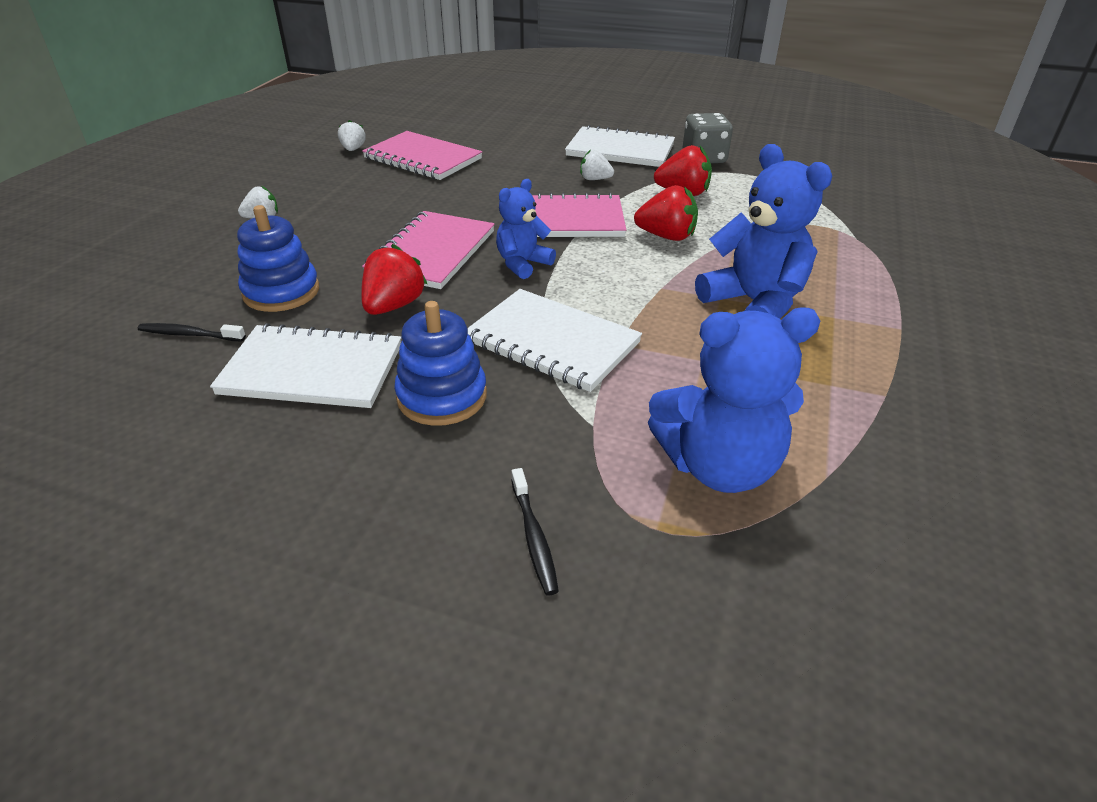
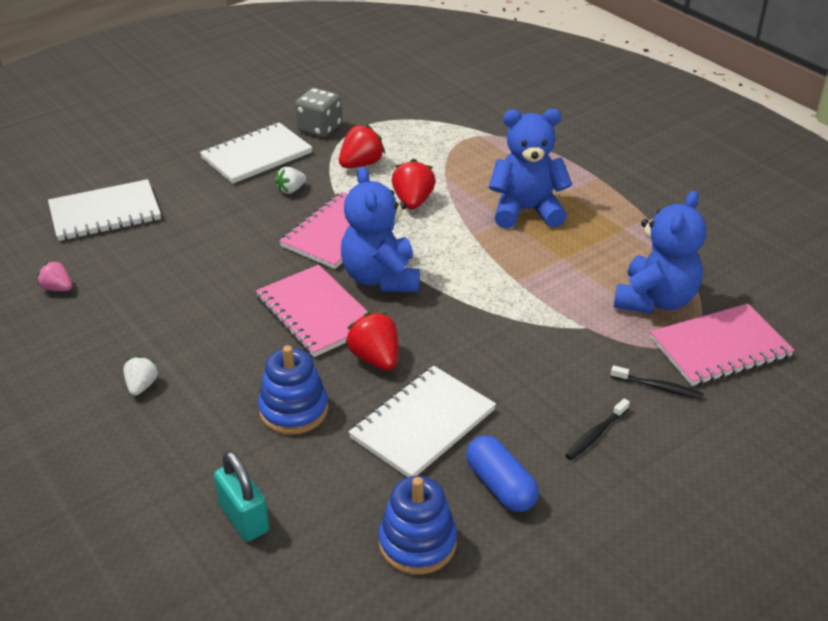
camera: 55 degrees left, 0 degrees up
(115, 322) = (244, 518): none -> turquoise padlock
(190, 334) = (310, 477): black toothbrush -> black toothbrush (595, 434)
(240, 462) = (500, 486): none -> blue capsule
(353, 149) = (58, 288): white strawberry -> pink strawberry
(422, 159) = (136, 256): pink notebook -> pink notebook (720, 347)
(442, 396) = (507, 375): blue stacking toy -> blue stacking toy (417, 543)
(522, 264) = (381, 278): blue teddy bear -> blue teddy bear, size x1.69
(552, 342) = (491, 306): white notebook -> white notebook (105, 213)
(666, 236) = (413, 201): red strawberry -> red strawberry turned 45 degrees counterclockwise

